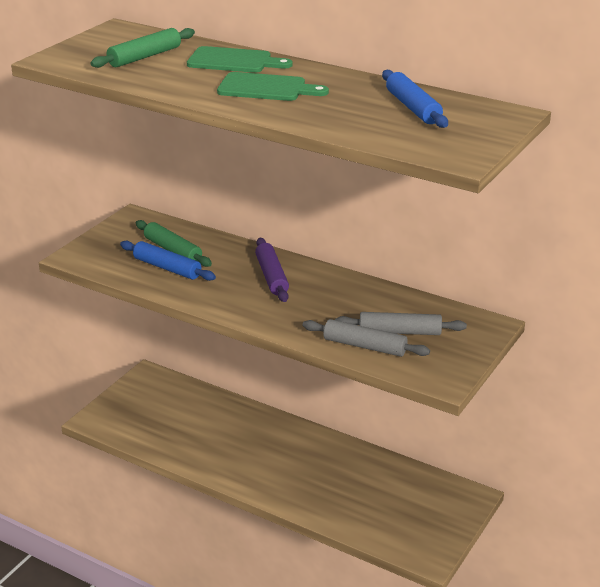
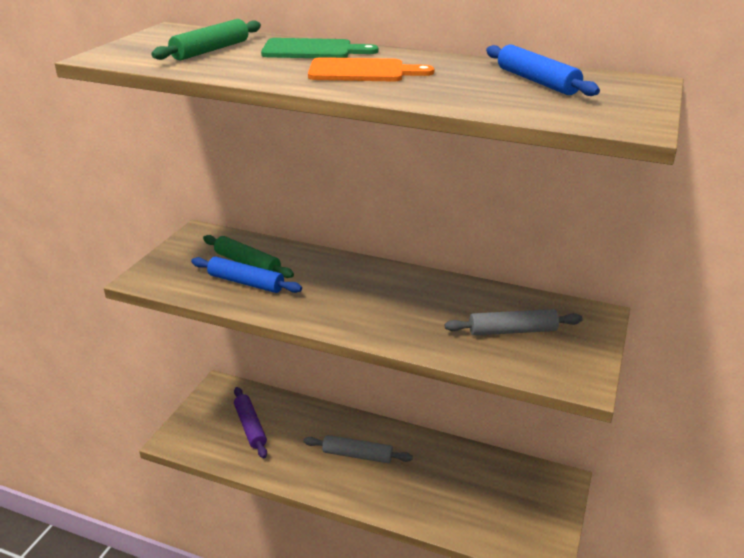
camera: 10 degrees left, 0 degrees up
(266, 88) = (362, 71): green cutting board -> orange cutting board
(271, 276) = (358, 282): purple rolling pin -> purple rolling pin (250, 427)
(365, 346) = (483, 351): grey rolling pin -> grey rolling pin (357, 455)

